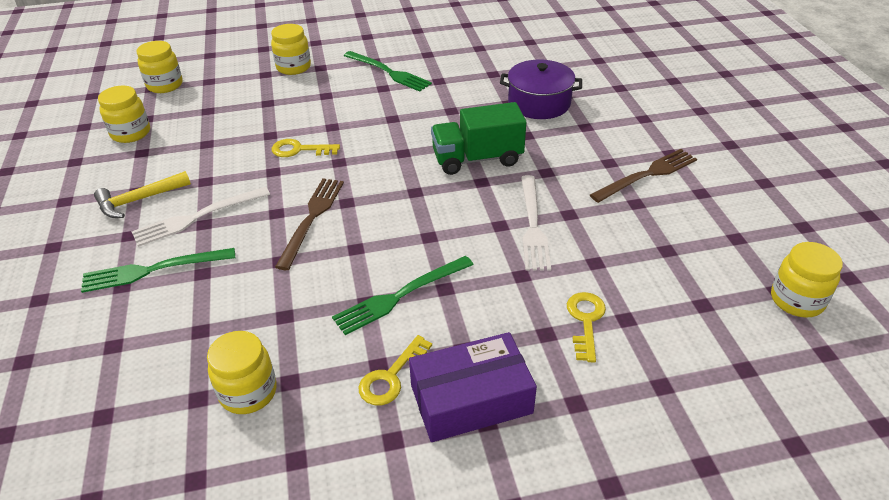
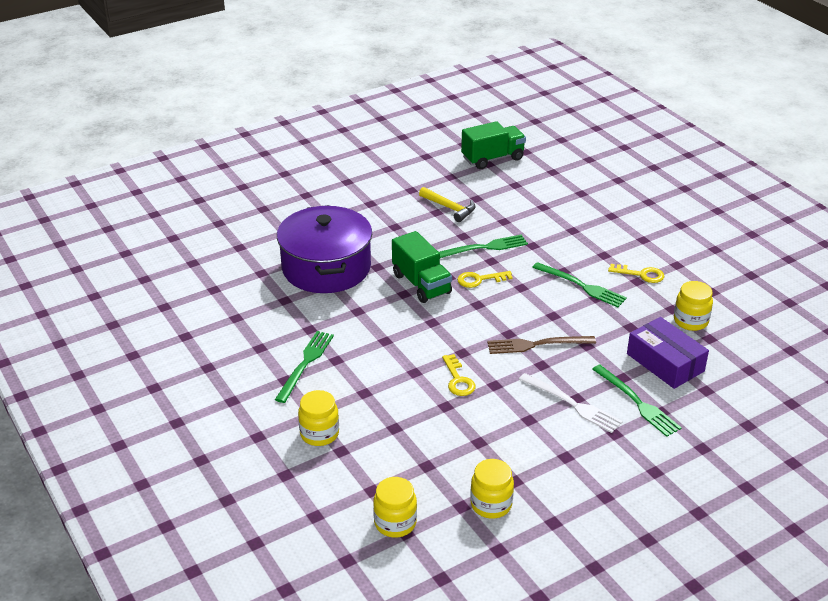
camera: 110 degrees left, 5 degrees down
(139, 200) = (575, 448): yellow hammer -> yellow hammer (449, 208)
(471, 399) = (634, 246): purple box -> purple box (665, 362)
(533, 225) = (484, 248): white fork -> green fork
(539, 103) = (326, 267): purple pot -> purple pot, size x1.64
(585, 321) = (554, 219): yellow key -> yellow key (479, 280)
(647, 175) = (402, 210): brown fork -> none
(796, 300) = (492, 158): yellow jar -> green truck

